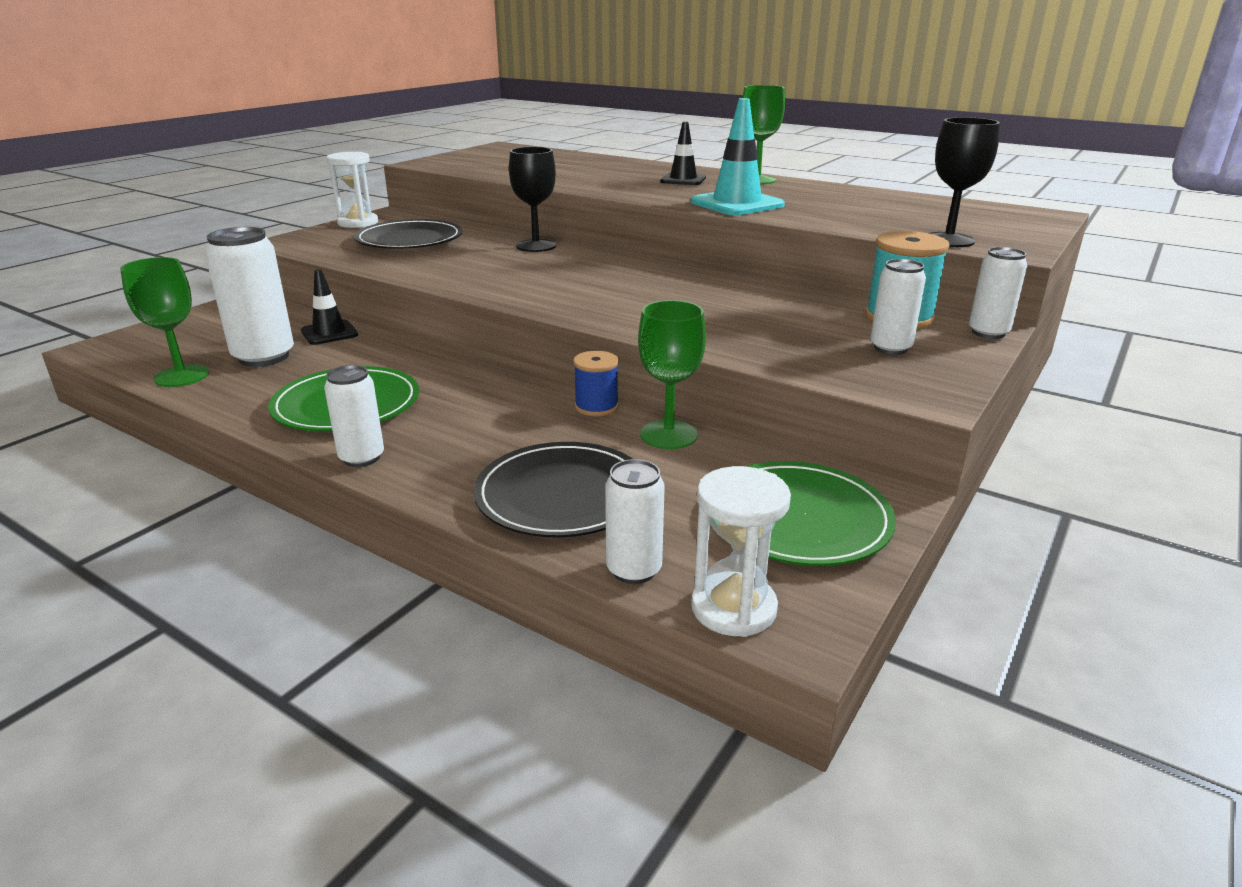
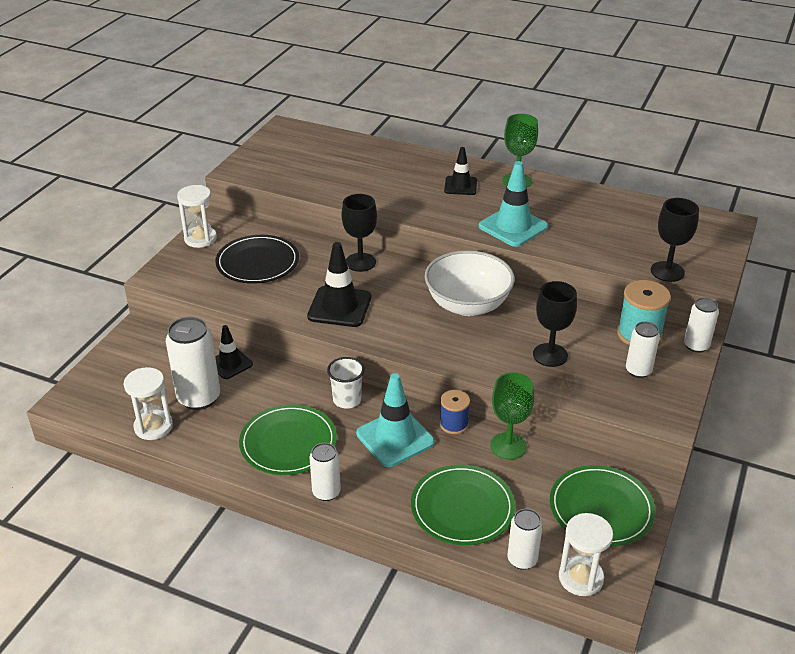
camera: 10 degrees left, 10 degrees up
(181, 376) = (153, 427): green goblet -> white hourglass
(458, 373) = (347, 400): none -> white cup
(484, 273) = (339, 307): none -> black traffic cone
(501, 413) = (395, 438): none -> turquoise traffic cone
(562, 495) = (462, 508): black plate -> green plate
(657, 281) = (468, 305): none -> white bowl
(756, 326) = (550, 355): none -> black goblet

